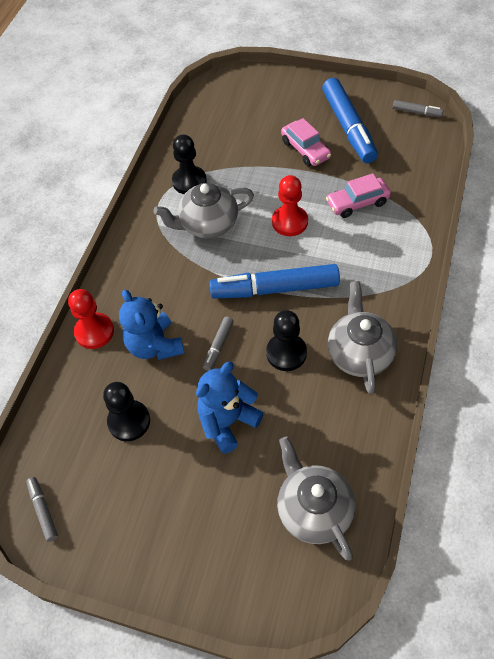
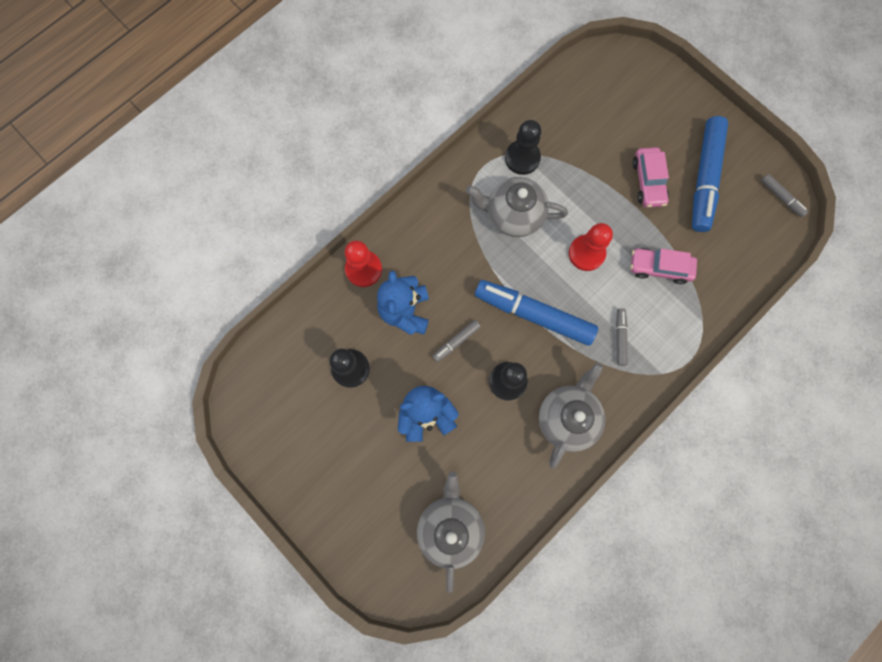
camera: 25 degrees right, 20 degrees up
(43, 511) = (251, 406): grey marker -> grey marker (620, 338)

